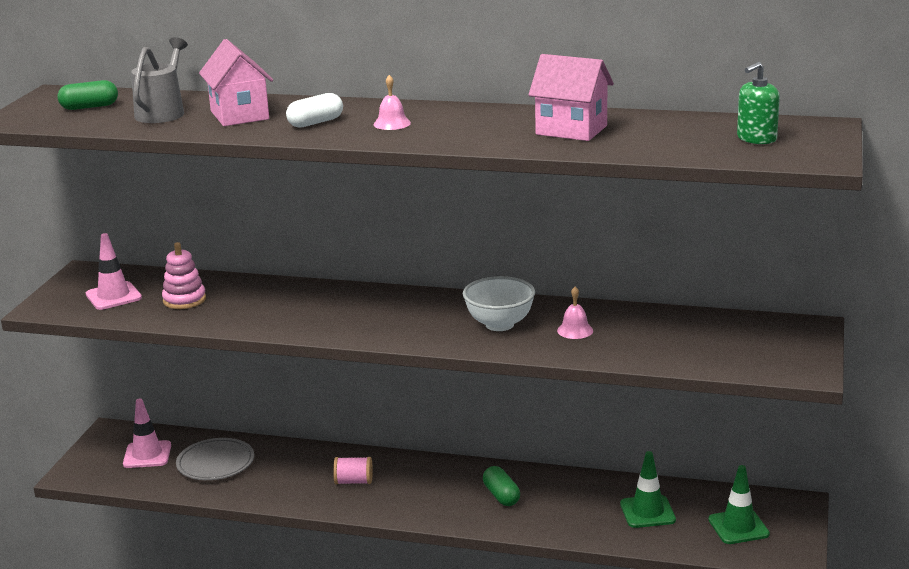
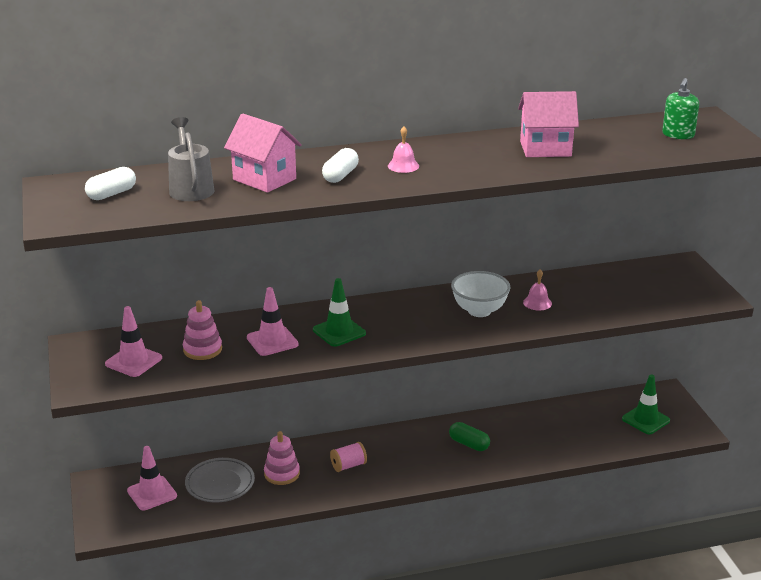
camera: 30 degrees left, 5 degrees up
(89, 107) = (111, 194): green capsule -> white capsule
(256, 307) = (272, 341): none -> pink traffic cone
(281, 471) = (282, 474): none -> pink stacking toy
(647, 512) = (579, 426): green traffic cone -> green traffic cone (339, 332)

